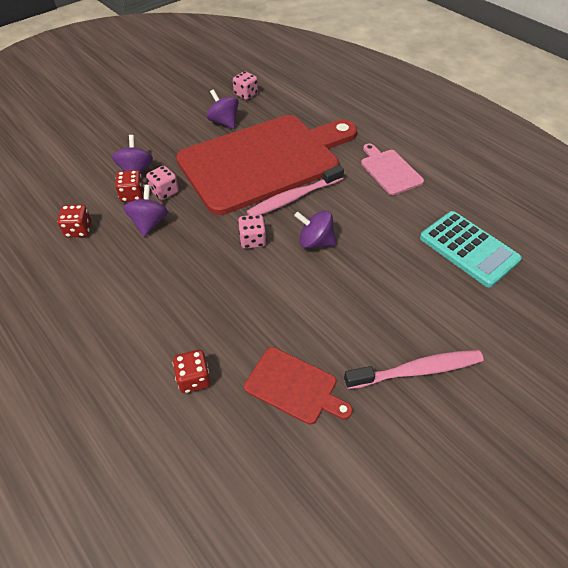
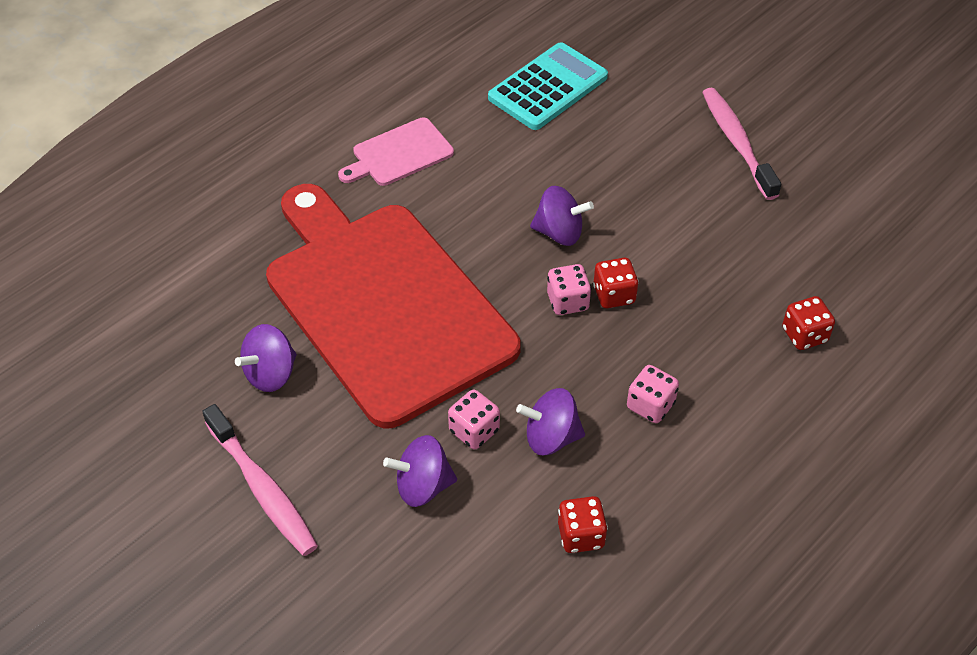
camera: 95 degrees left, 0 degrees up
(132, 195) = (487, 477): red dice -> red dice (614, 295)
(246, 94) = (177, 351): pink dice -> pink dice (650, 405)
(293, 198) = (472, 261): pink toothbrush -> pink toothbrush (262, 489)
(294, 386) = (786, 242): red cutting board -> none
(315, 242) = (559, 233): purple spinning top -> purple spinning top turned 90 degrees counterclockwise

